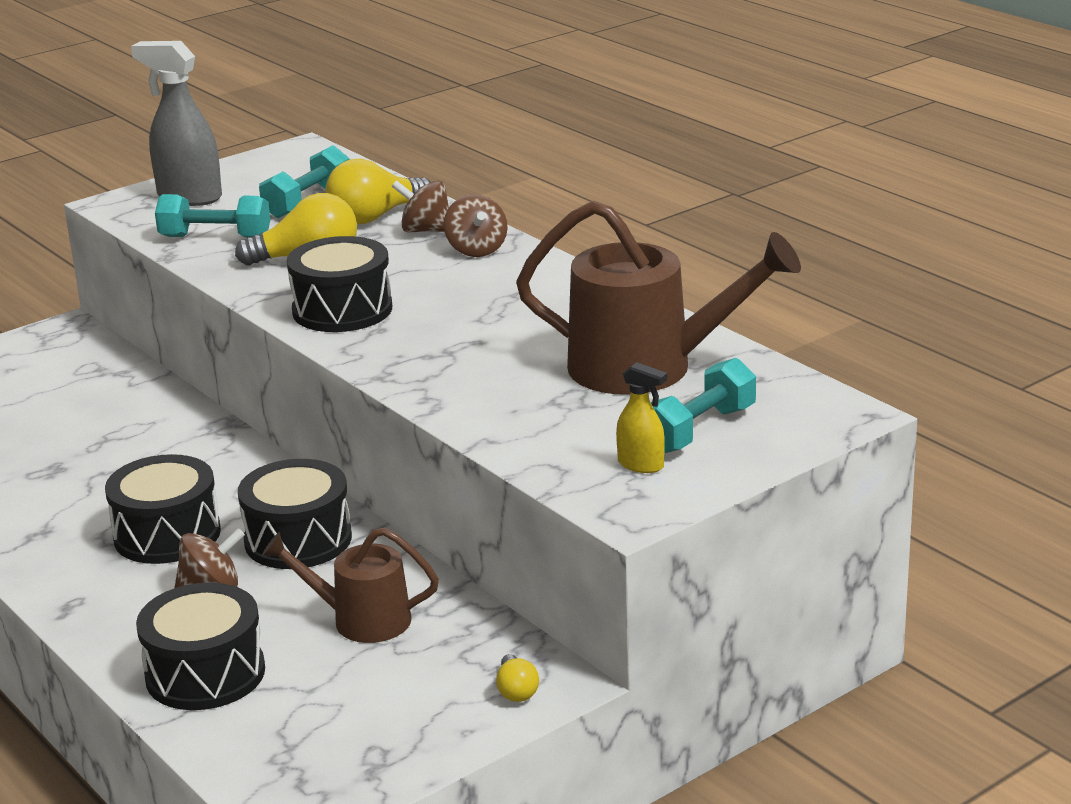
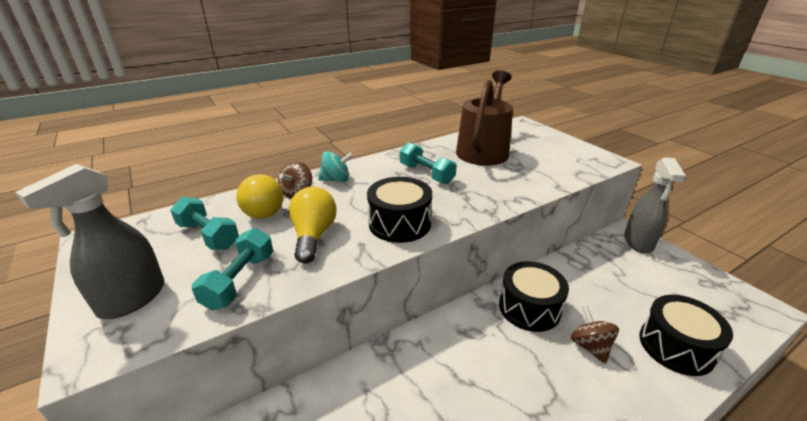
camera: 85 degrees left, 5 degrees up
(167, 534) = (530, 372): black drum -> none
(361, 620) = (601, 285): brown watering can -> none
(476, 250) = (336, 180): brown spinning top -> turquoise spinning top
(516, 691) = (638, 242): yellow light bulb -> grey spray bottle
(641, 465) = (571, 156): yellow spray bottle -> none
(698, 430) = (539, 145): turquoise dumbbell -> turquoise dumbbell (426, 174)

